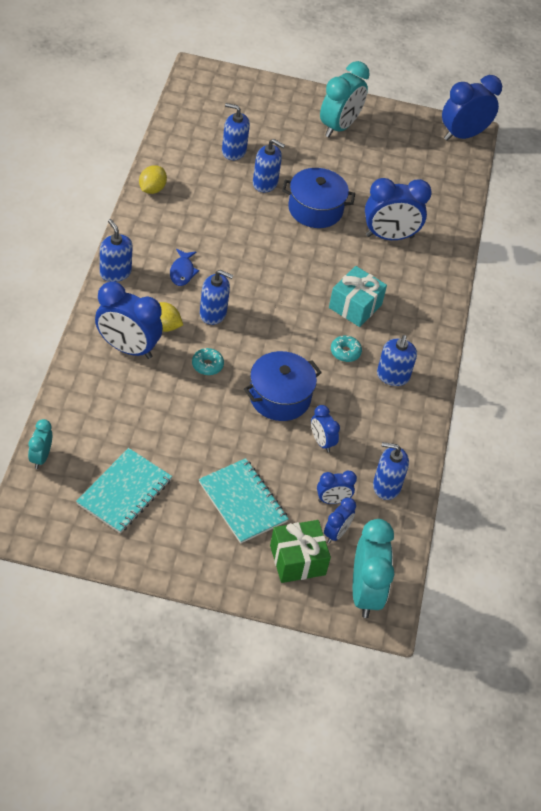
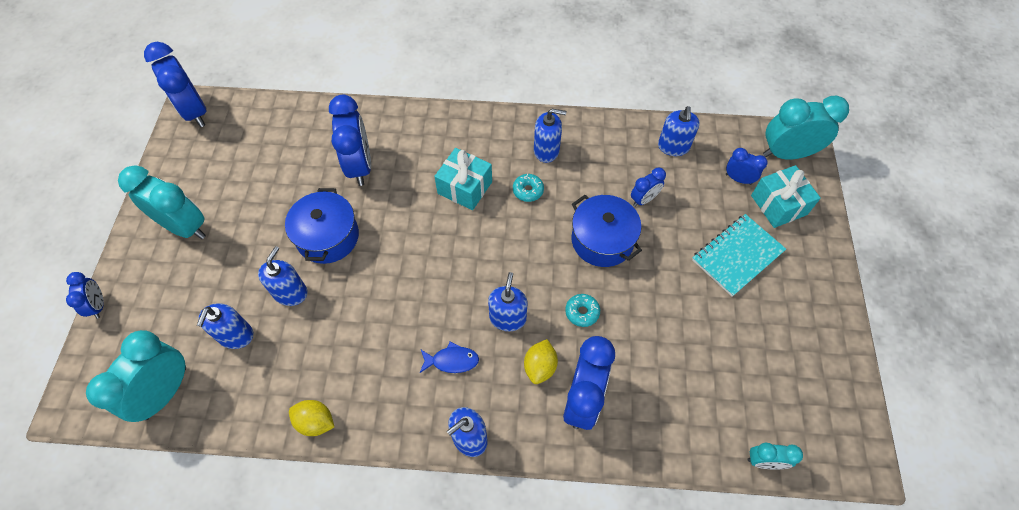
camera: 90 degrees left, 10 degrees up
(124, 492) = (771, 364): turquoise notebook -> none
(195, 114) = (165, 392): none -> turquoise clock
(297, 560) = (778, 205): green gift -> turquoise gift
(332, 500) = (705, 185): blue clock -> blue clock (98, 305)

